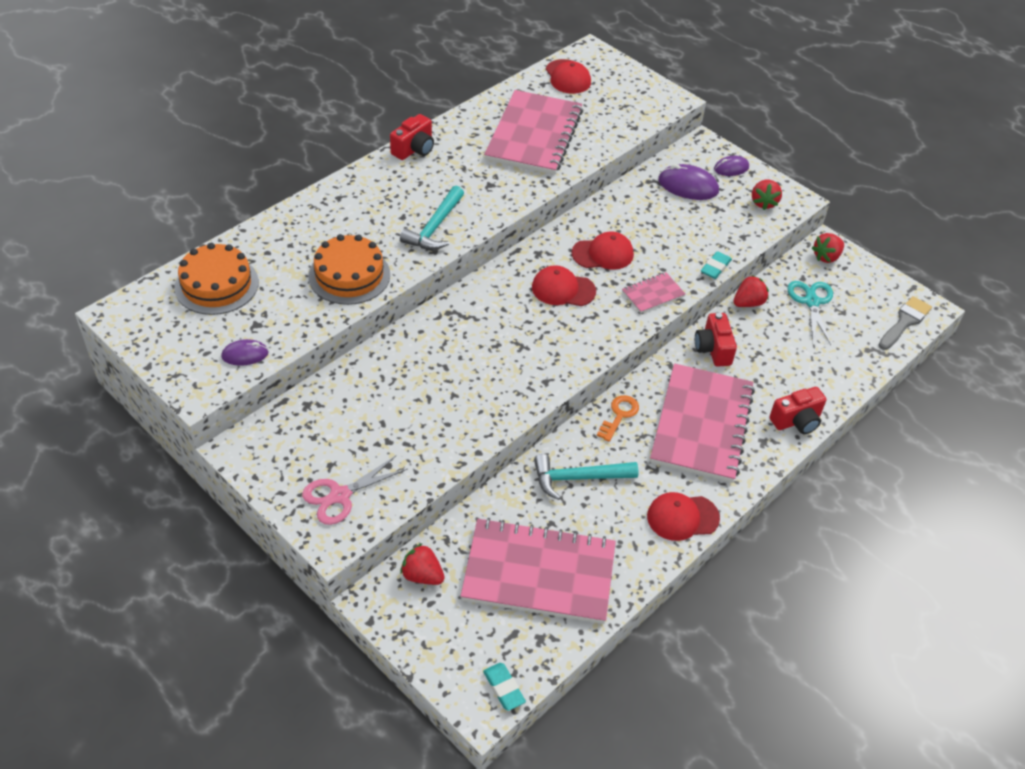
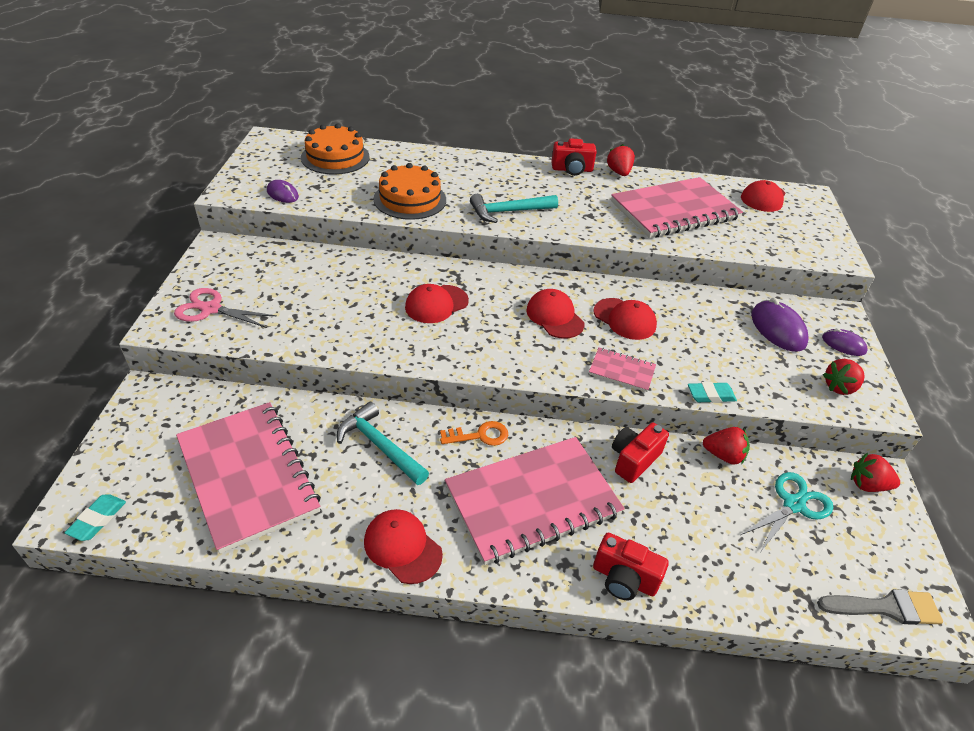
camera: 50 degrees right, 5 degrees down
(422, 575) = (191, 405): red strawberry -> red strawberry (619, 172)
(480, 347) = (436, 304): none -> red cap

